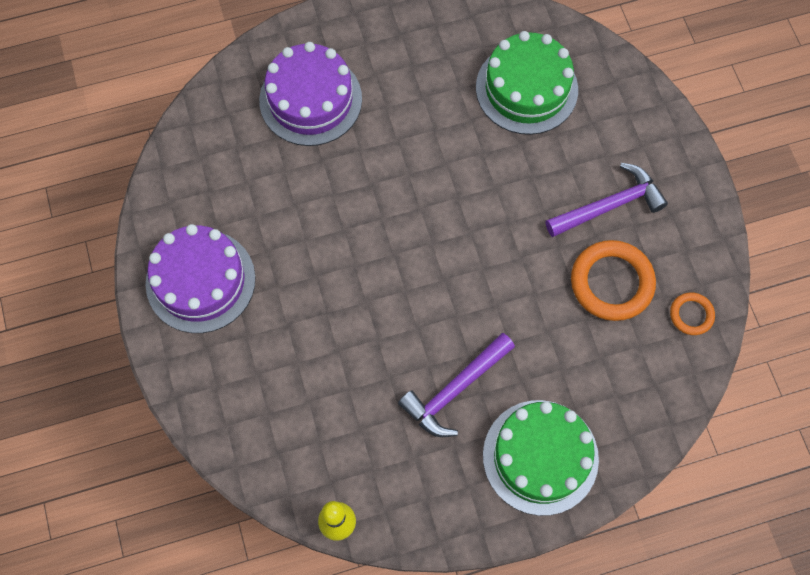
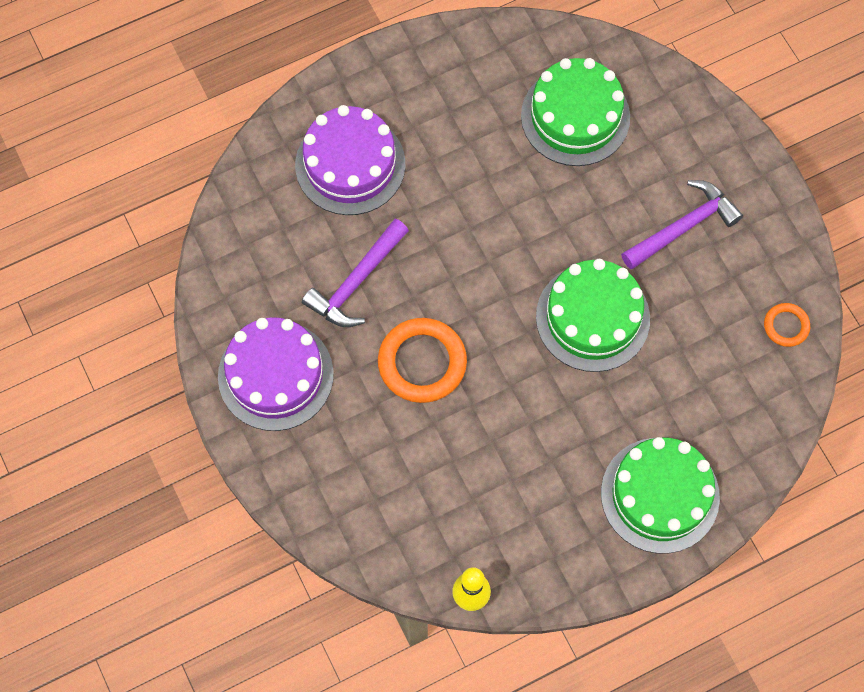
camera: 10 degrees left, 0 degrees up
(454, 390) = (561, 443): purple hammer -> purple hammer (356, 282)
(507, 276) = (592, 317): none -> green cake
(611, 282) = (700, 306): orange ring -> orange ring (422, 362)

